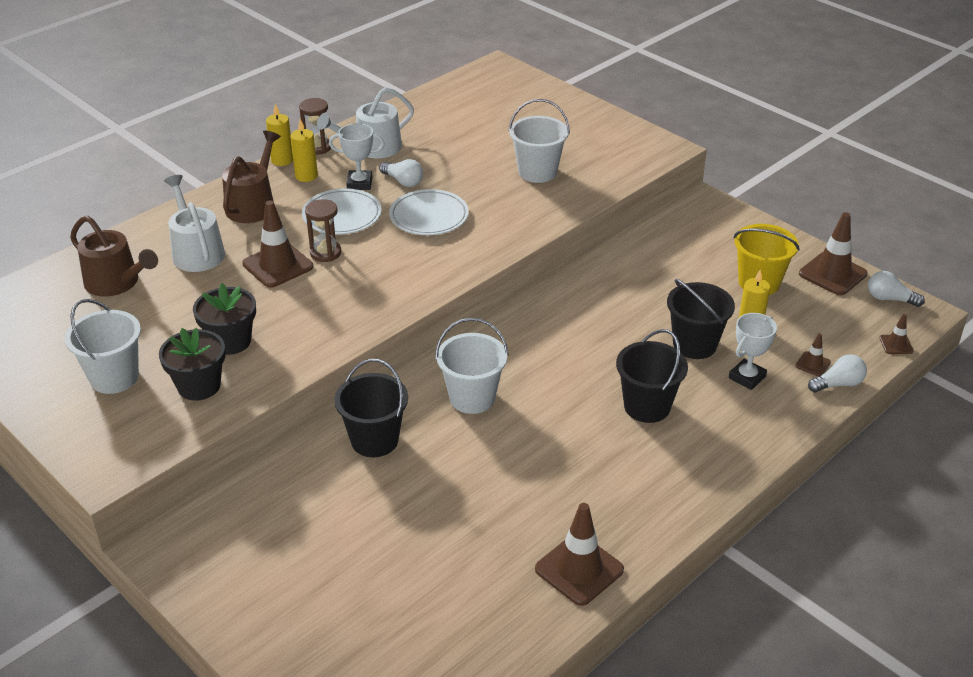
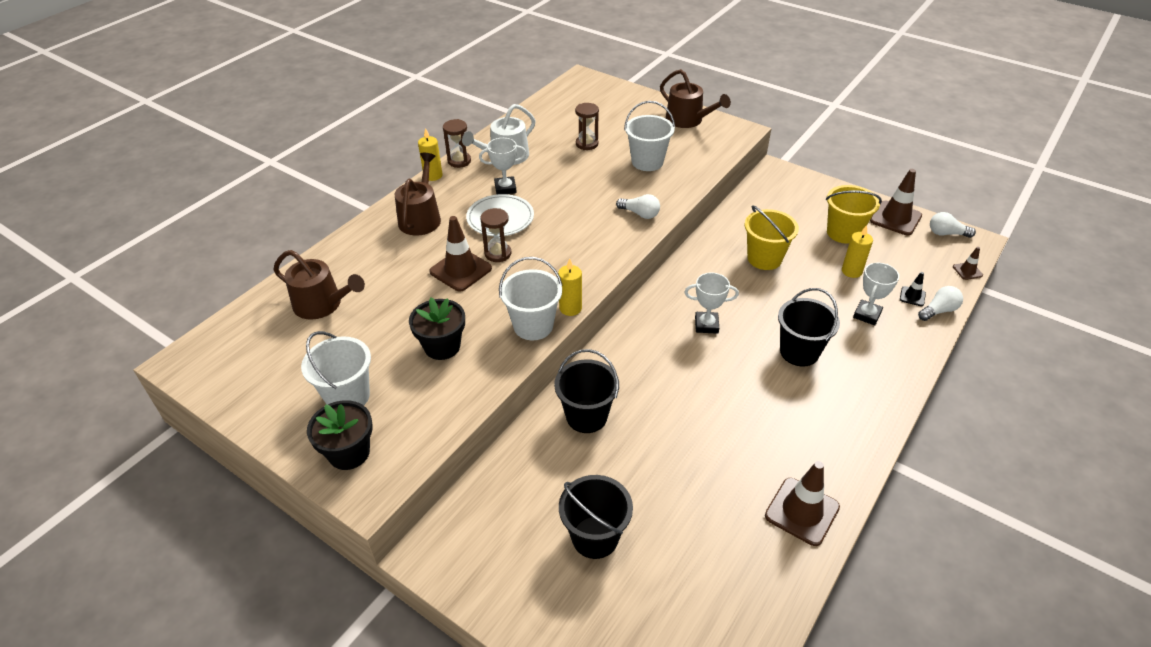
camera: 10 degrees left, 5 degrees up
(196, 251) = (385, 266): white watering can -> none
(199, 386) = (428, 393): black flower pot -> black flower pot (349, 453)
(306, 176) = (458, 187): yellow candle -> yellow candle (570, 308)
(403, 181) = (541, 182): white light bulb -> white light bulb (640, 214)
(429, 216) = (573, 210): white plate -> none
(472, 398) = (655, 365): white bucket -> white bucket (533, 326)
(473, 144) = (587, 144): none -> brown hourglass
(549, 364) = (706, 325): none -> white trophy
(606, 129) = (688, 120): none -> brown watering can
(648, 300) = (764, 258): none -> yellow bucket
(694, 344) = (815, 292): black bucket -> black bucket (595, 537)
(812, 364) = (912, 296): brown traffic cone -> black traffic cone

